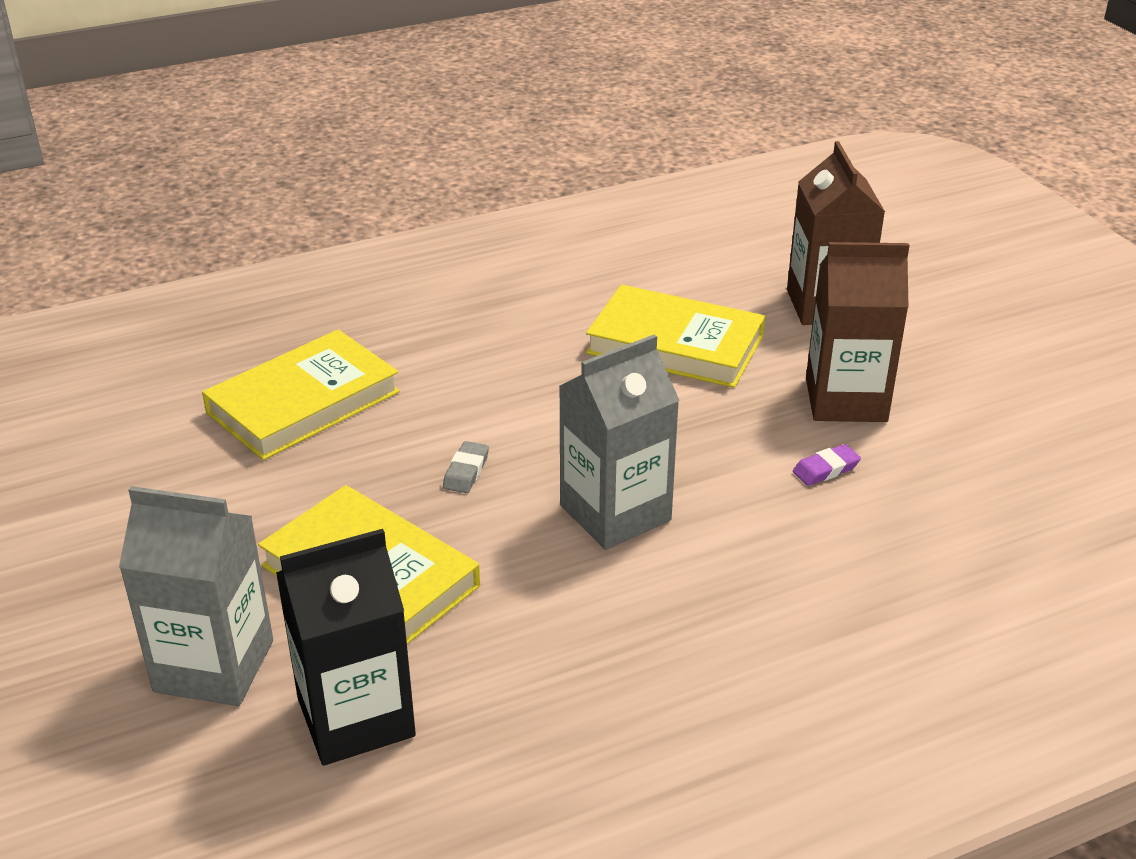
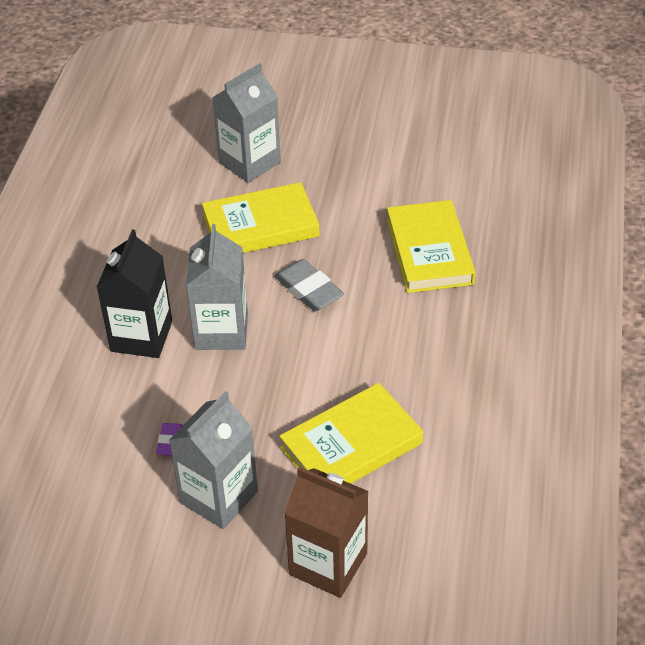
camera: 125 degrees right, 10 degrees up
(356, 717) = (179, 191): black carton -> black carton (141, 336)
(466, 471) = (308, 290): grey eraser -> grey eraser, size x1.85
(846, 400) = (219, 497): brown carton -> grey carton

